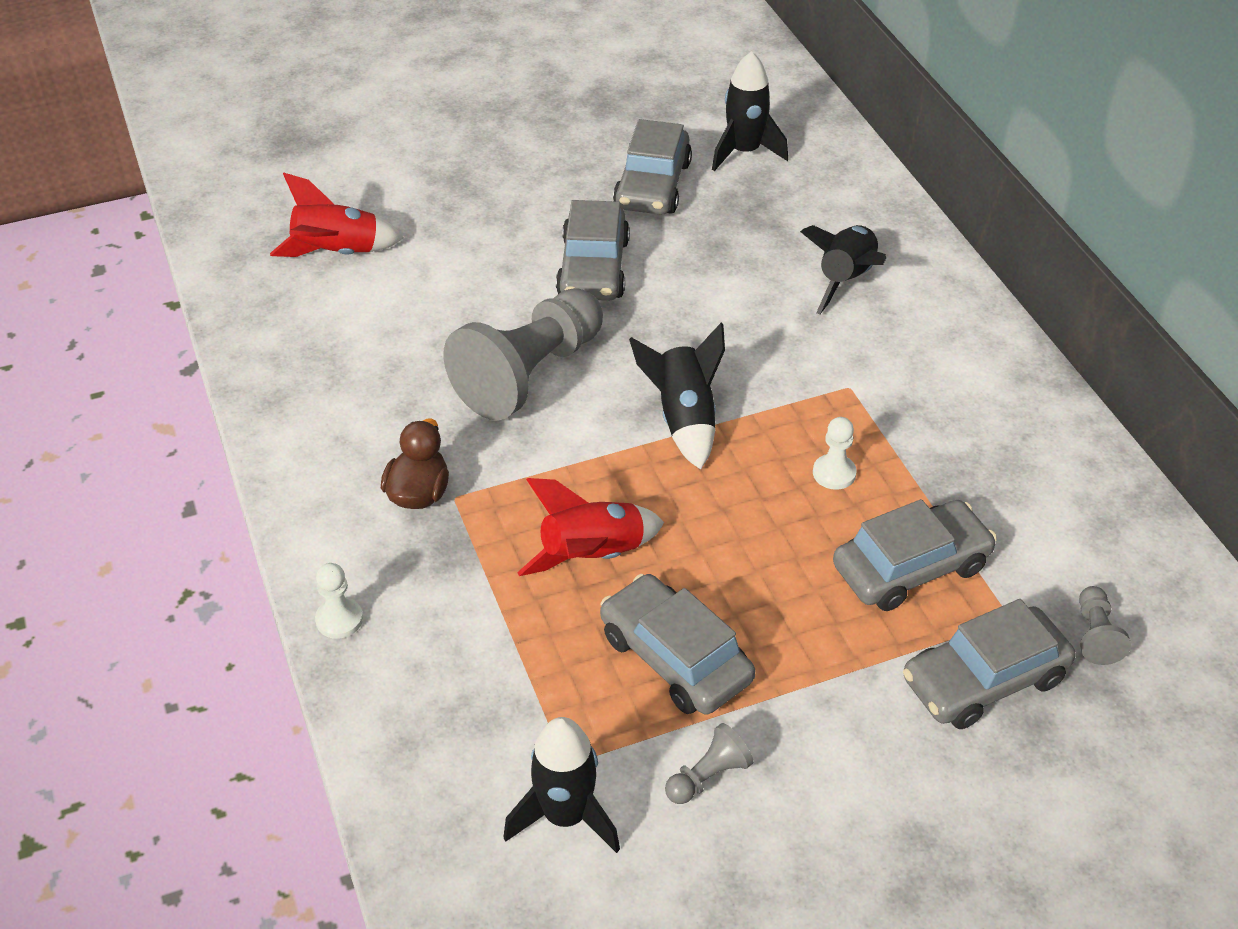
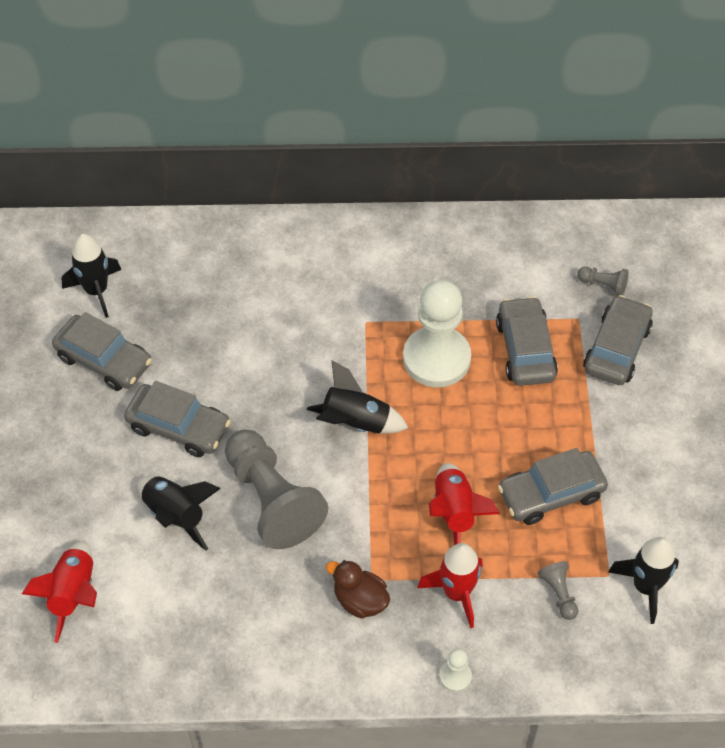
camera: 70 degrees left, 10 degrees up
(467, 589) = (456, 593): none -> red rocket
(708, 776) = (640, 505): grey pawn -> grey pawn (559, 593)
(834, 473) = (436, 359): white pawn -> white pawn, size x2.38
(845, 280) = (264, 284): black rocket -> black rocket (175, 515)
(984, 680) = (616, 348): grey car -> grey car turned 150 degrees counterclockwise

